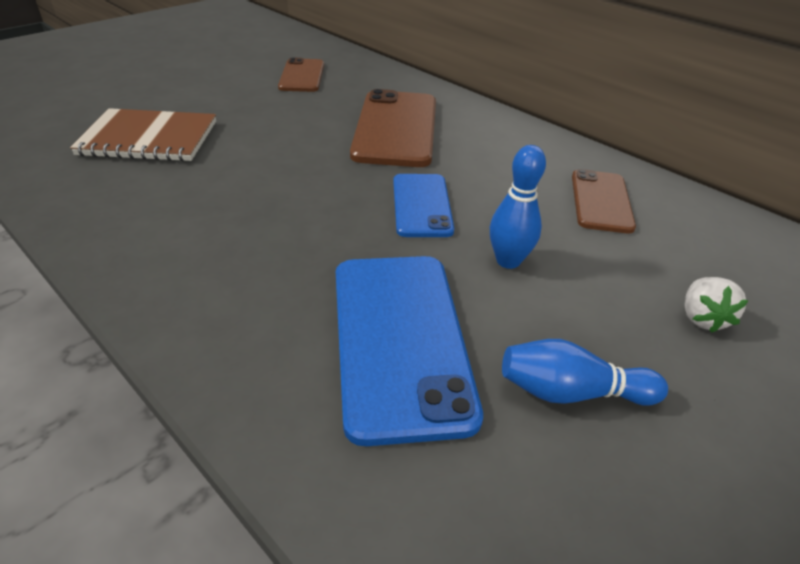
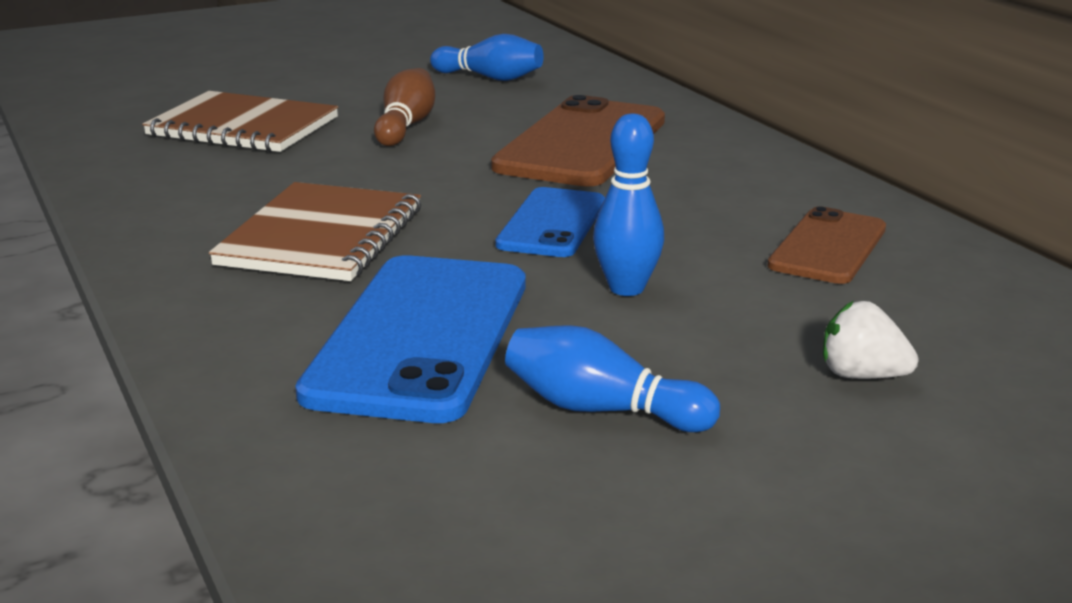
camera: 20 degrees right, 15 degrees down
(267, 243) = (321, 236): none -> brown notebook
(269, 125) = (406, 126): none -> brown bowling pin
(302, 76) = (490, 78): brown phone -> blue bowling pin
(701, 318) = (861, 375): white strawberry -> white strawberry turned 90 degrees clockwise

